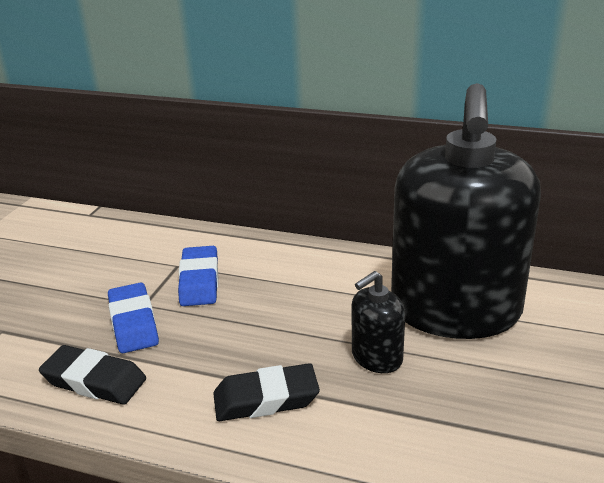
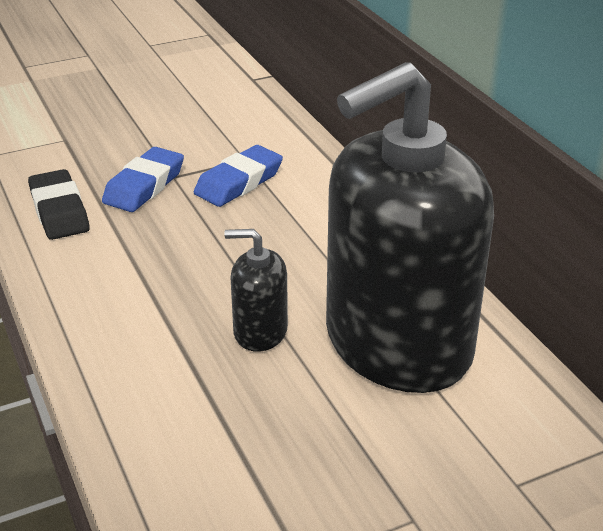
camera: 45 degrees right, 5 degrees up
(266, 399) = (133, 301): black eraser -> none

